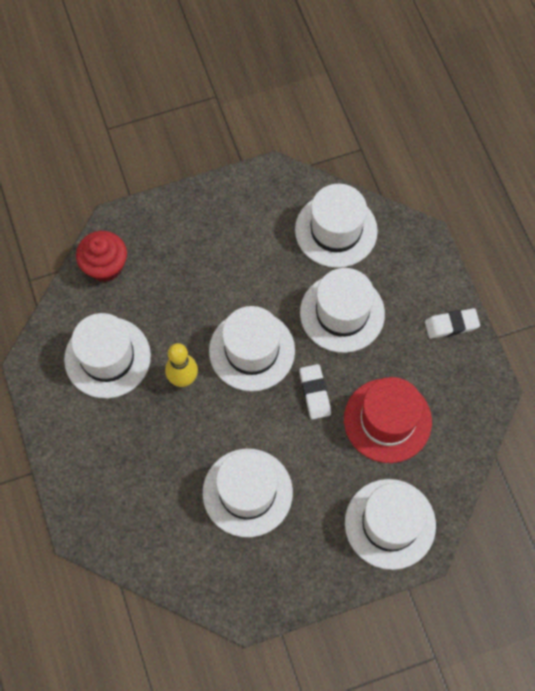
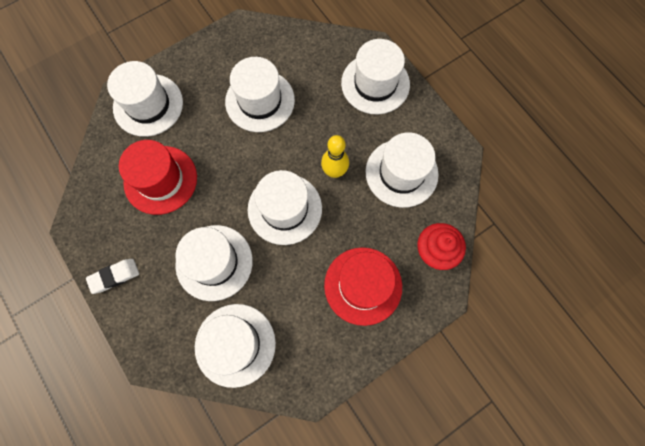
camera: 165 degrees right, 5 degrees up
(96, 478) = (375, 84): none -> white hat
(192, 252) = (363, 285): none -> red hat
(315, 393) = (224, 187): white eraser -> none

